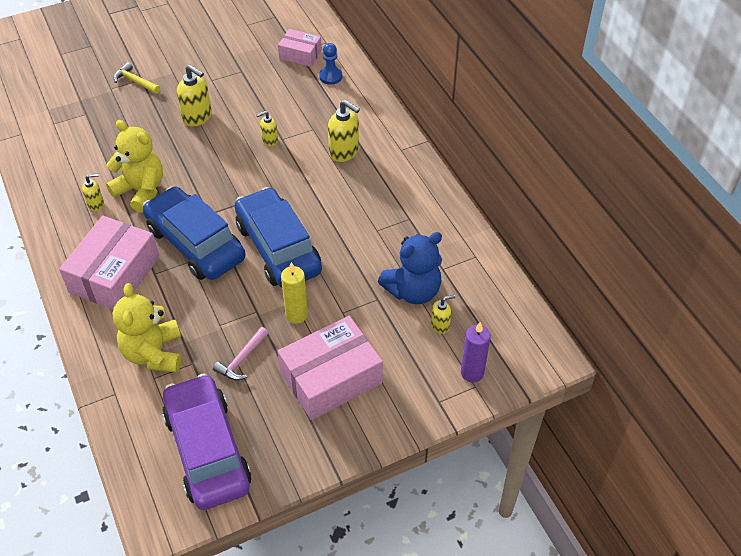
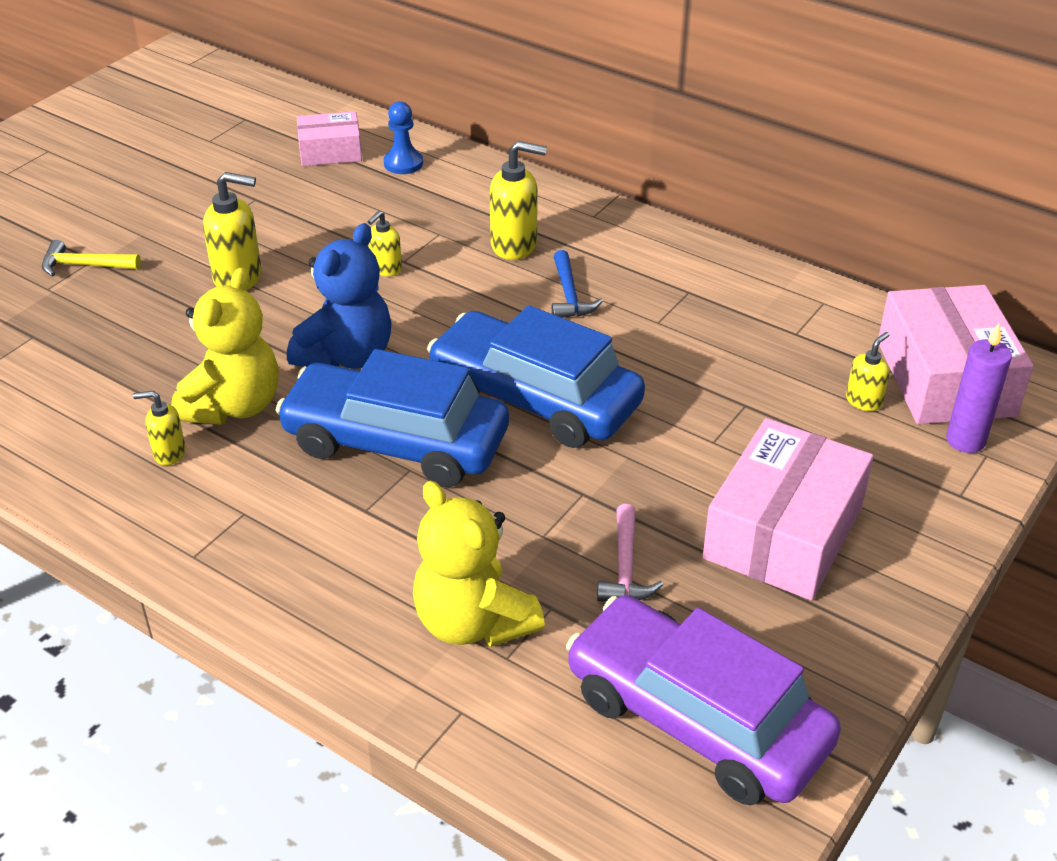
camera: 30 degrees left, 10 degrees down
(96, 204) = (169, 453): yellow soap dispenser -> yellow soap dispenser turned 135 degrees counterclockwise
(114, 274) = (296, 539): pink box -> pink box (945, 378)
(141, 191) = (233, 406): yellow teddy bear -> yellow teddy bear turned 105 degrees clockwise
(296, 315) = (649, 472): yellow candle -> none
(346, 194) = (569, 295): none -> blue hammer
(413, 291) = (784, 375): blue teddy bear -> blue teddy bear (346, 356)

